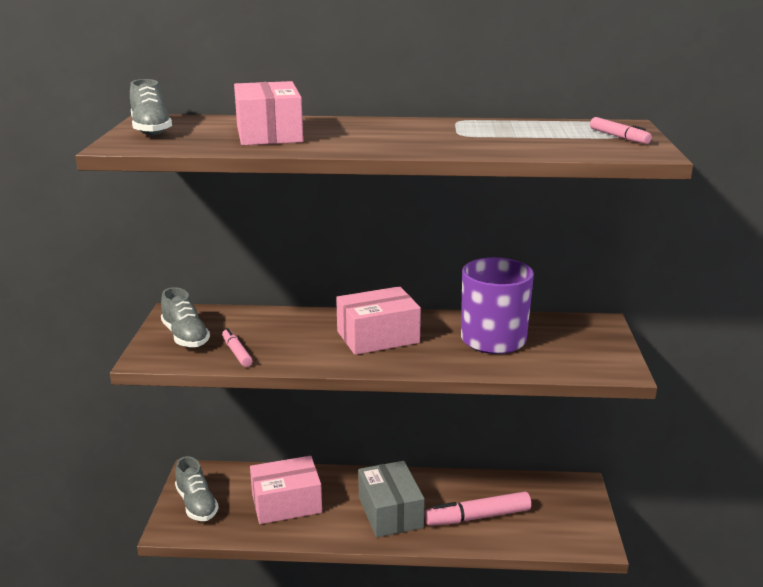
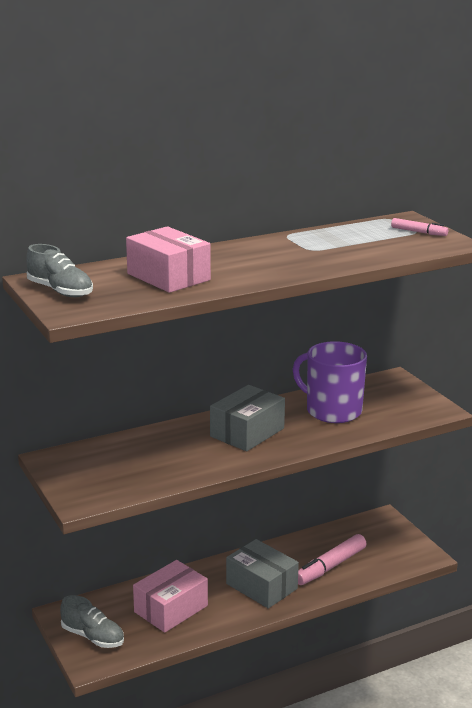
camera: 30 degrees left, 0 degrees up
(185, 336) = (88, 475): grey shoe -> none
(237, 352) = (151, 476): pink marker -> none
(378, 337) = (247, 432): pink box -> grey box

